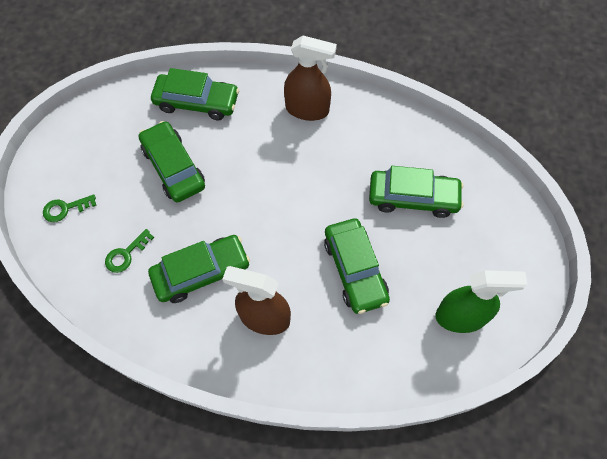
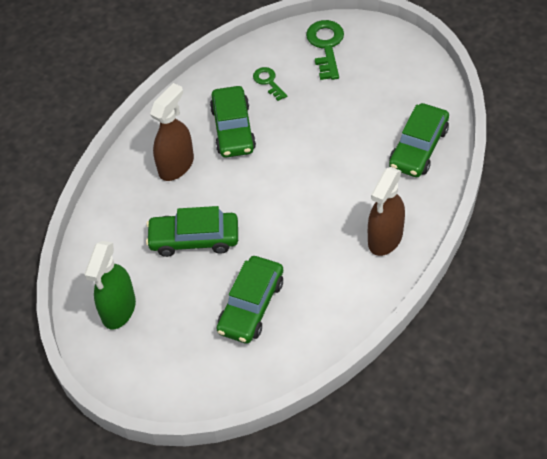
camera: 110 degrees right, 10 degrees down
(65, 209) = (326, 46): green key -> green key, size x1.71
(173, 167) = (346, 122): green car -> none

